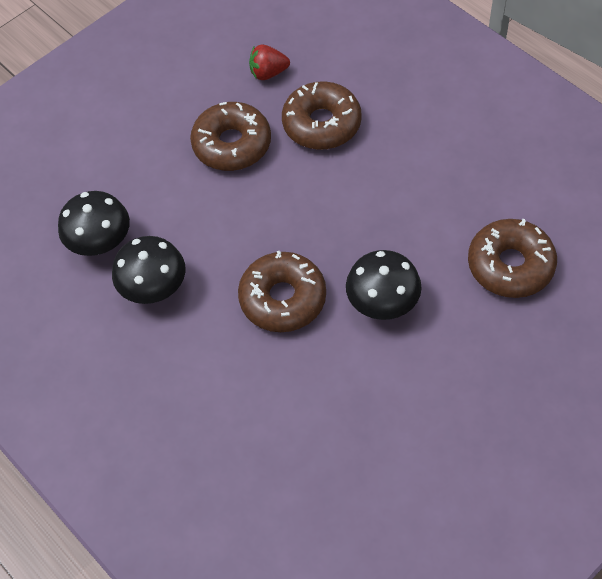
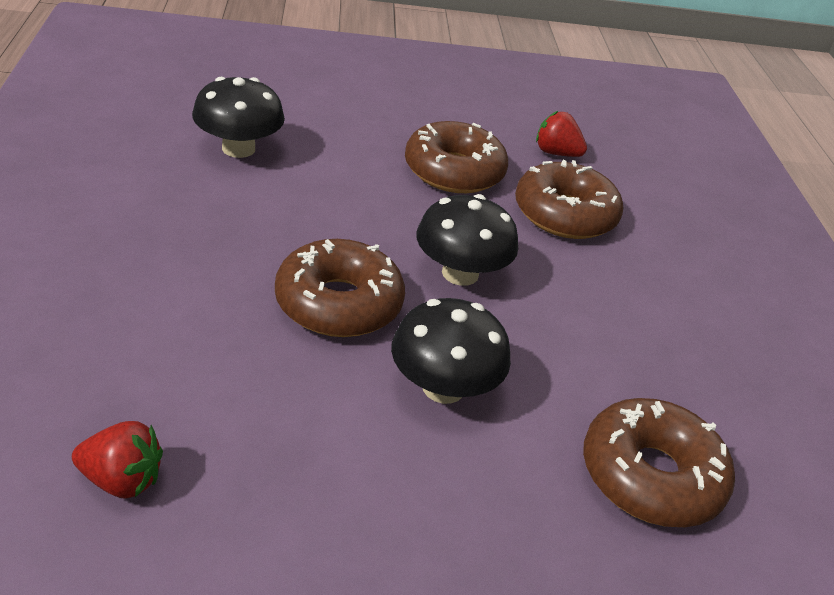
camera: 30 degrees right, 20 degrees down
(153, 287) = (232, 206): black mushroom -> black mushroom (460, 273)
(310, 480) = (122, 480): none -> red strawberry

